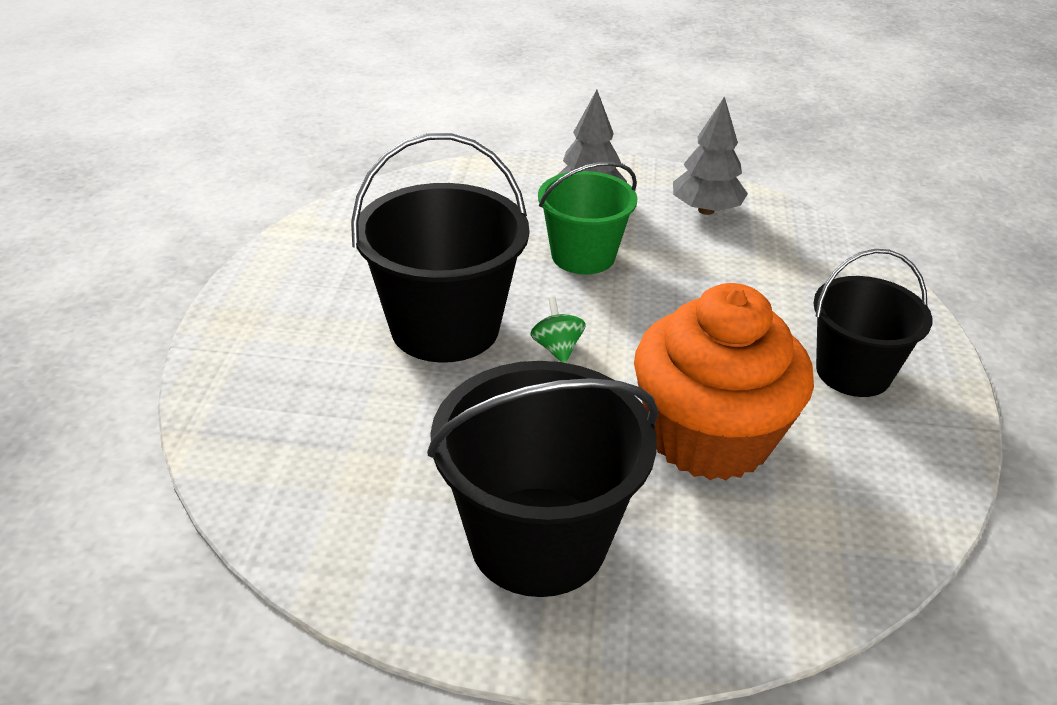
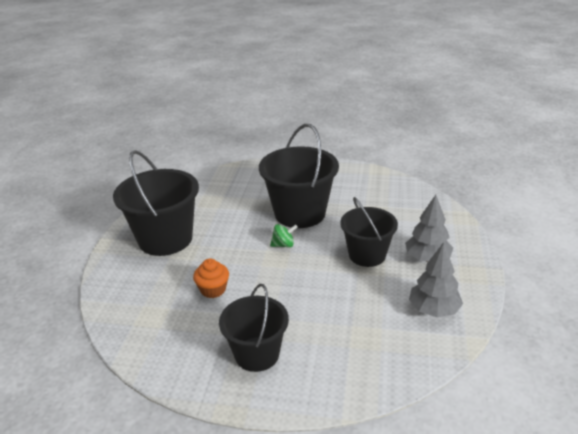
camera: 95 degrees right, 5 degrees down
(583, 256) = (367, 255): green bucket -> black bucket
(709, 437) = (213, 289): orange cupcake -> orange cupcake, size x0.43

